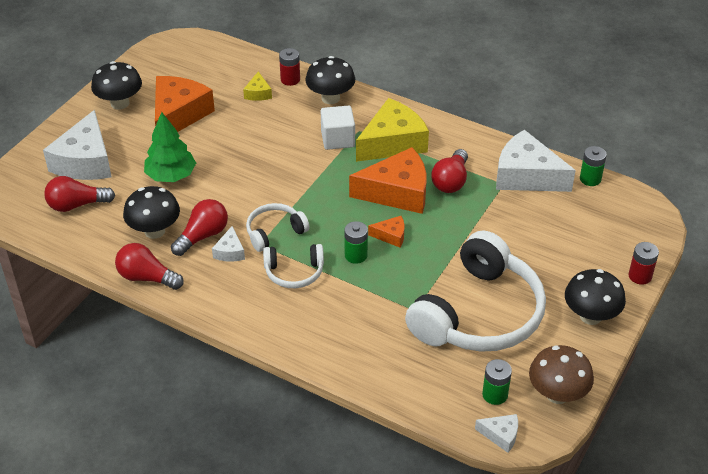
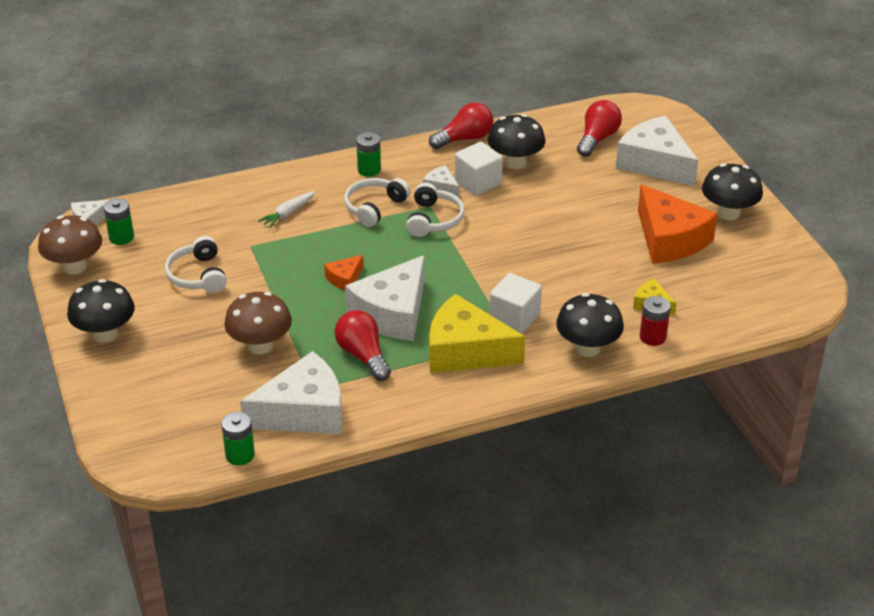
camera: 130 degrees right, 5 degrees down
(171, 176) = (579, 198): green tree -> none
(202, 236) = (478, 182): red light bulb -> white cube
(354, 316) = (288, 213): none -> white carrot
(356, 255) = (349, 248): green battery -> green battery (369, 170)
(393, 142) = (465, 351): yellow cheese -> yellow cheese turned 105 degrees clockwise
(397, 192) = (392, 313): orange cheese -> white cheese
(479, 314) = (197, 275): white headphones -> white headphones, size x0.47
(501, 232) = (260, 346): none -> brown mushroom
(640, 276) = (94, 395): red battery -> none

